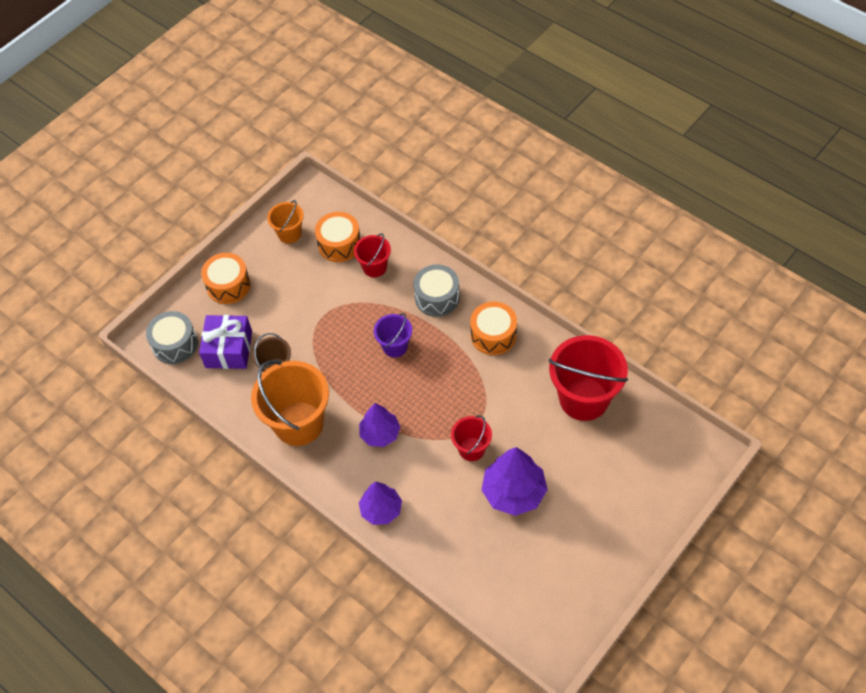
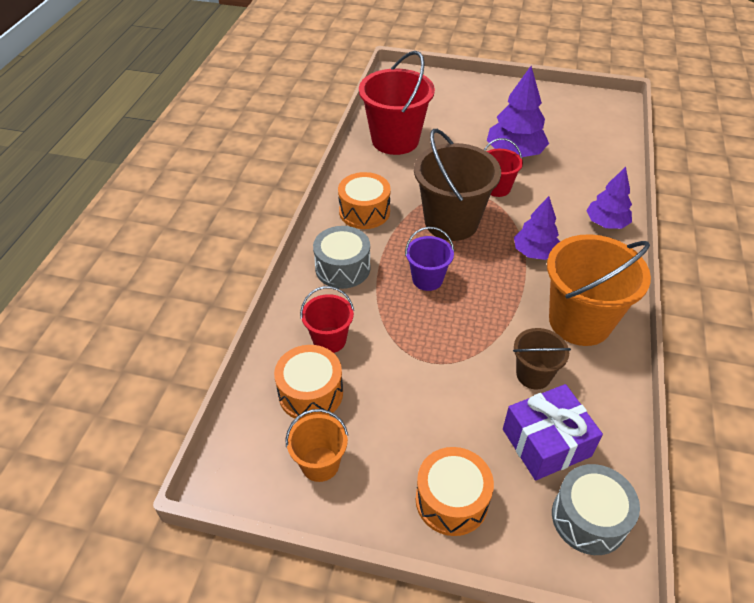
camera: 120 degrees left, 10 degrees down
(447, 391) = (451, 222): none -> brown bucket

